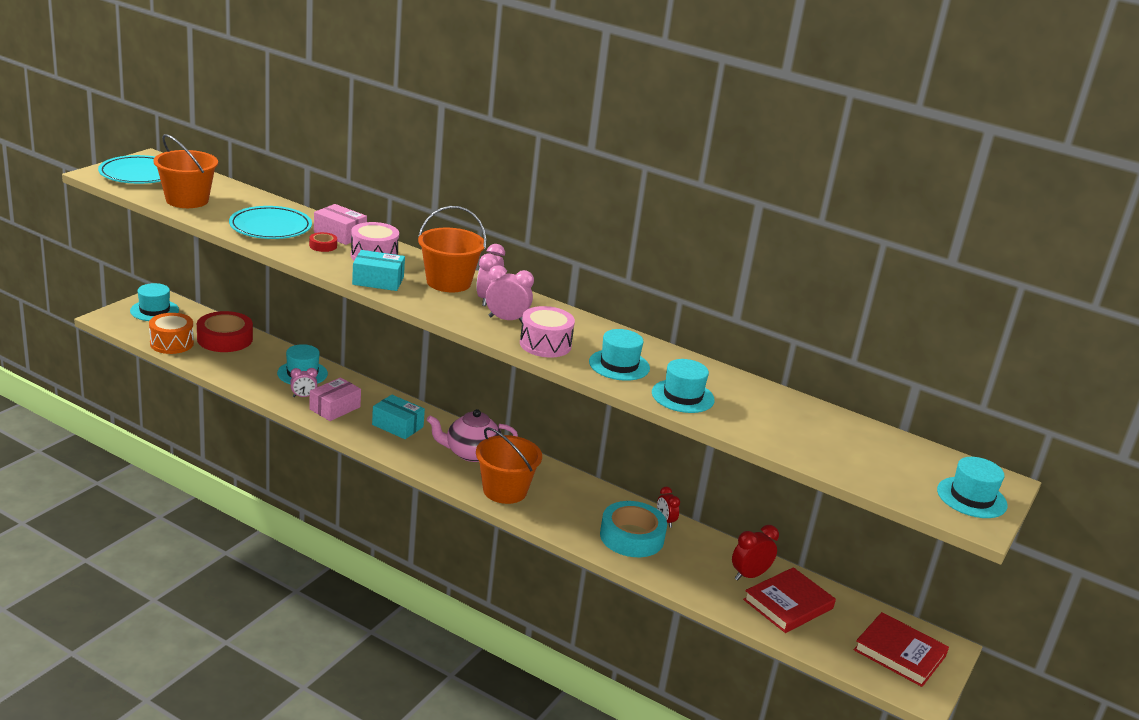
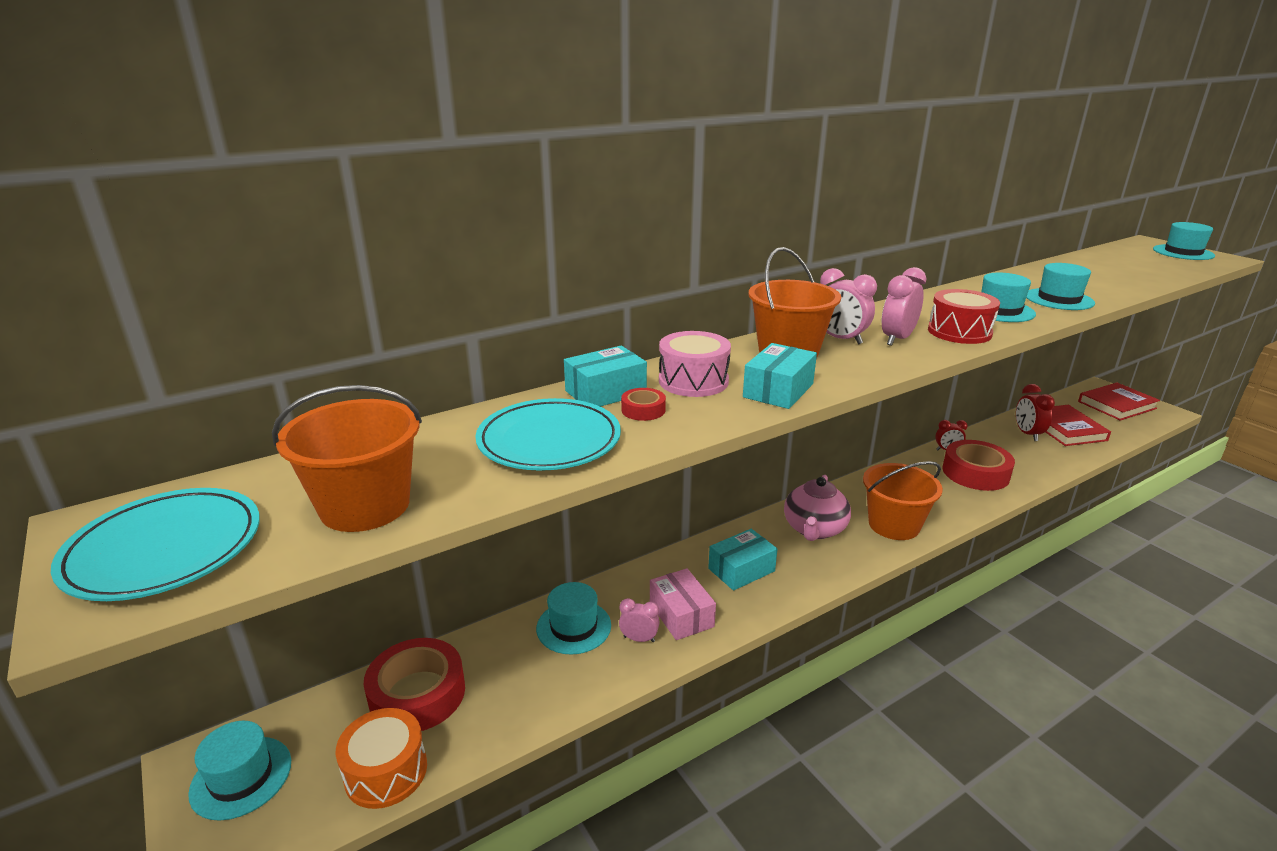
camera: 60 degrees left, 0 degrees up
(303, 396) = (639, 639): pink clock -> pink clock turned 90 degrees counterclockwise
(340, 234) = (605, 392): pink box -> turquoise box
(545, 344) = (959, 332): pink drum -> red drum
(632, 537) = (975, 473): turquoise tape -> red tape

